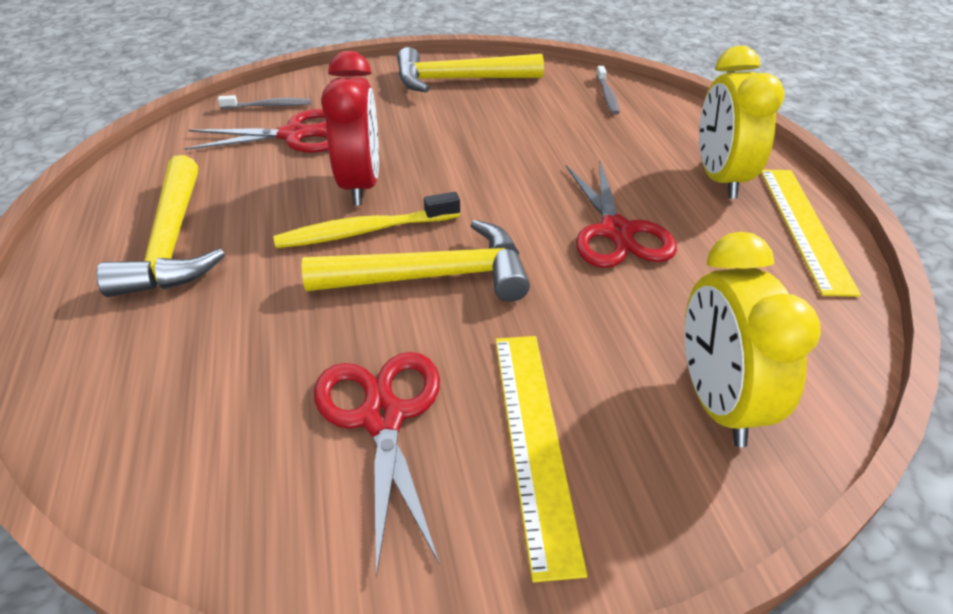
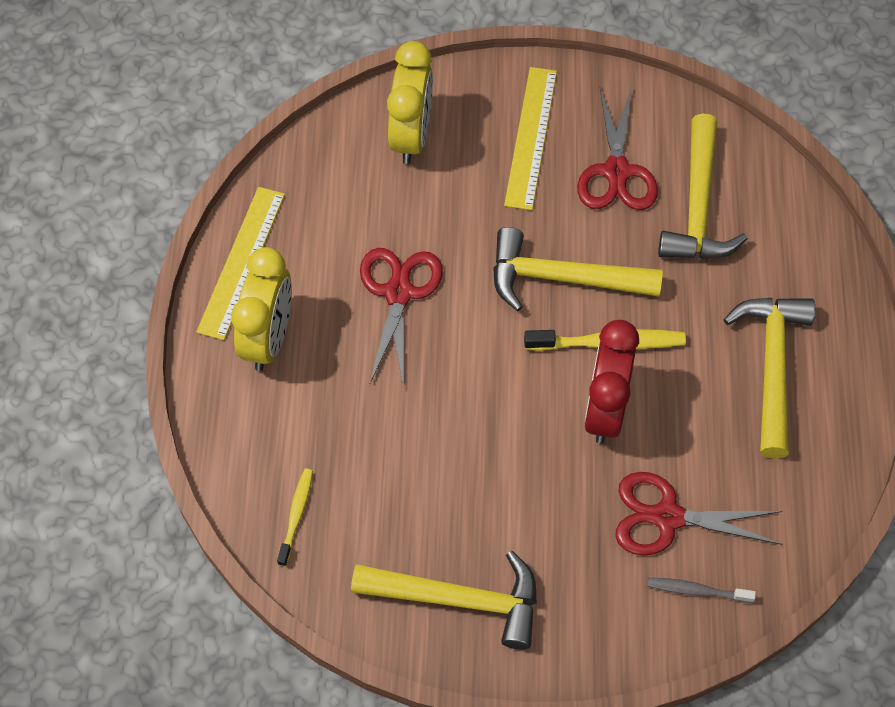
camera: 165 degrees left, 20 degrees up
(249, 393) = (698, 206): none -> yellow hammer
(607, 96) = (296, 515): grey toothbrush -> yellow toothbrush

